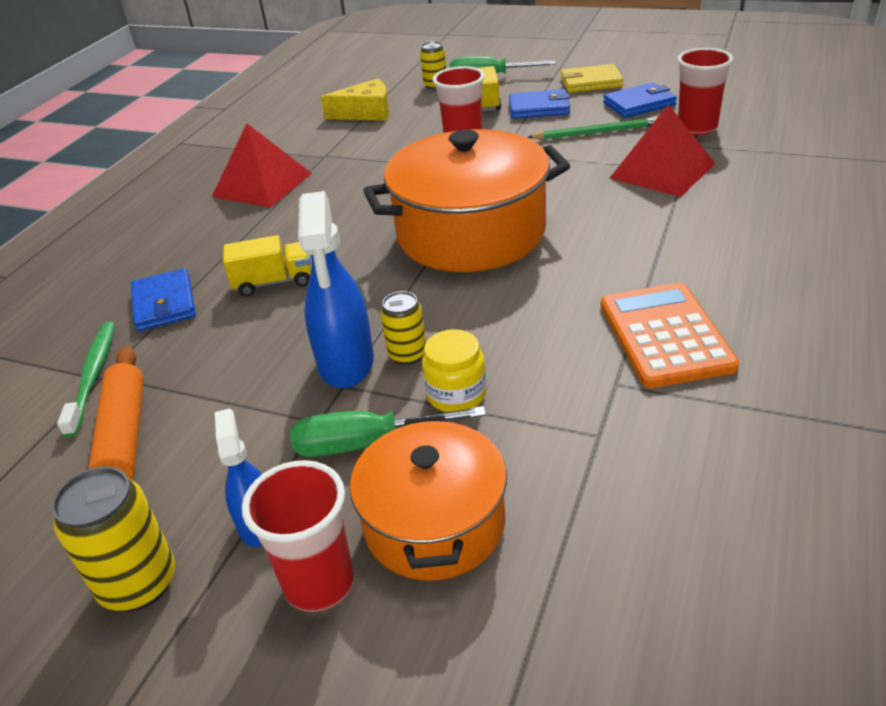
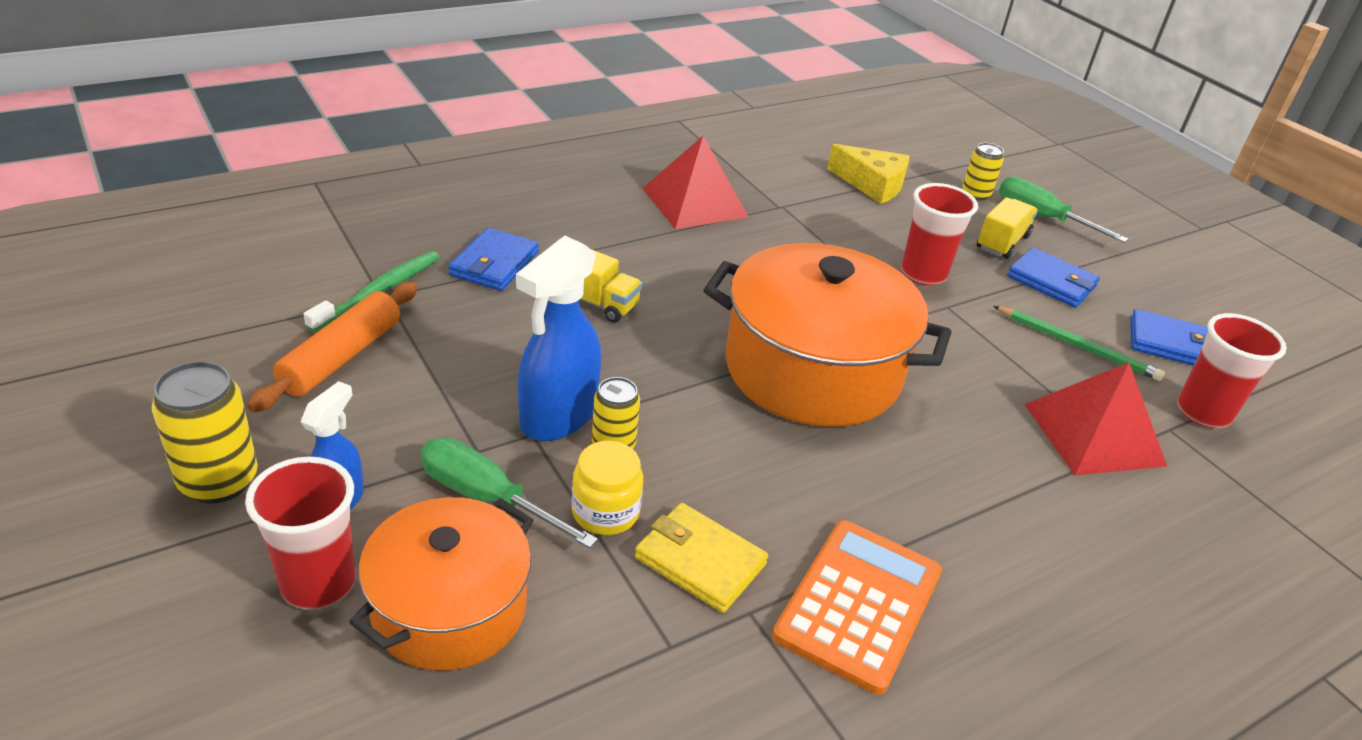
camera: 30 degrees right, 0 degrees up
(591, 82) = (1148, 286): yellow wallet -> yellow wallet (700, 561)

